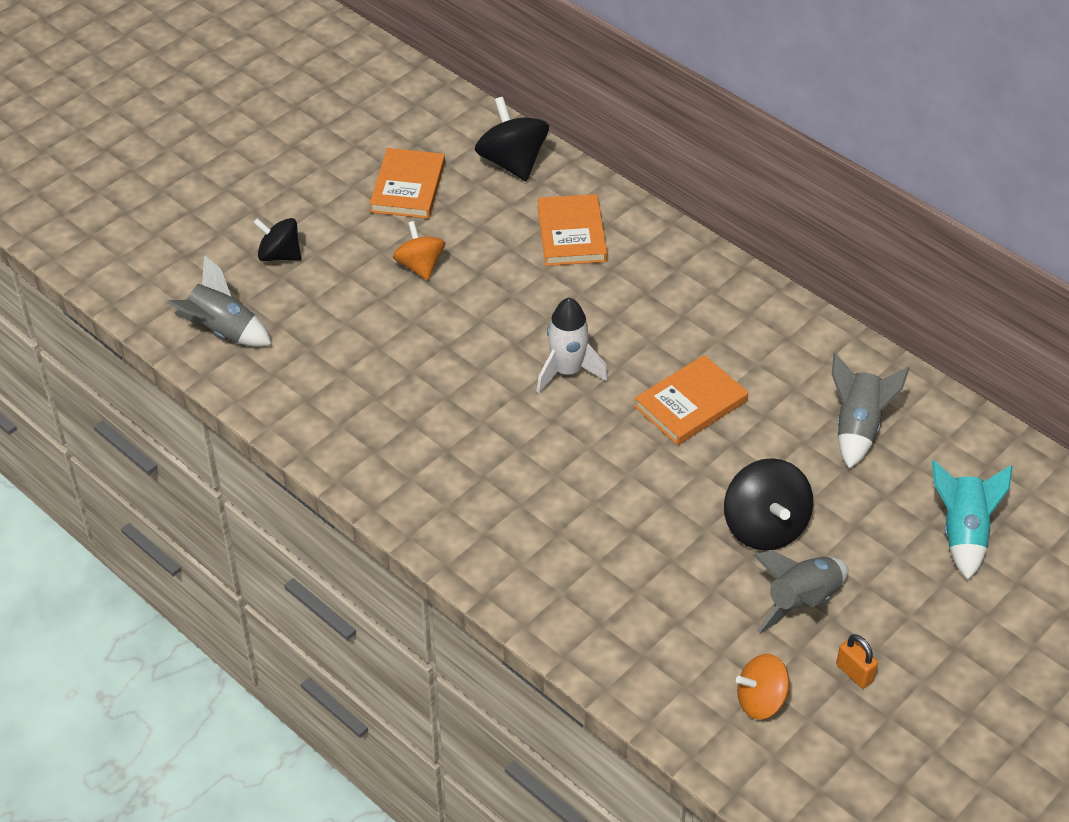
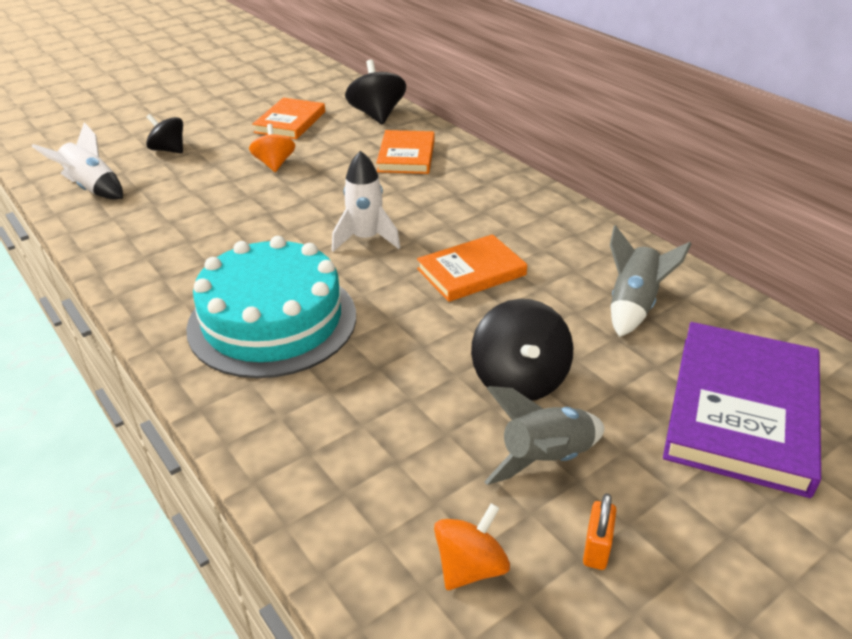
camera: 10 degrees right, 10 degrees down
(222, 331) = (92, 188): grey rocket -> white rocket
(511, 490) = (272, 321): none -> turquoise cake
(761, 701) = (470, 567): orange spinning top -> orange spinning top turned 135 degrees clockwise
(854, 673) = (596, 549): orange padlock -> orange padlock turned 45 degrees clockwise
(963, 533) = (742, 411): turquoise rocket -> purple book

